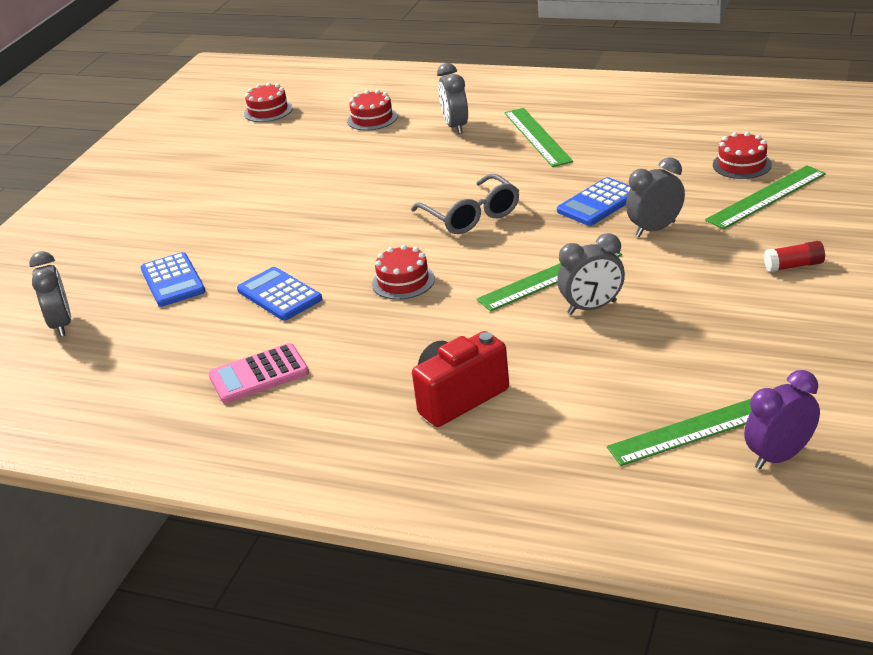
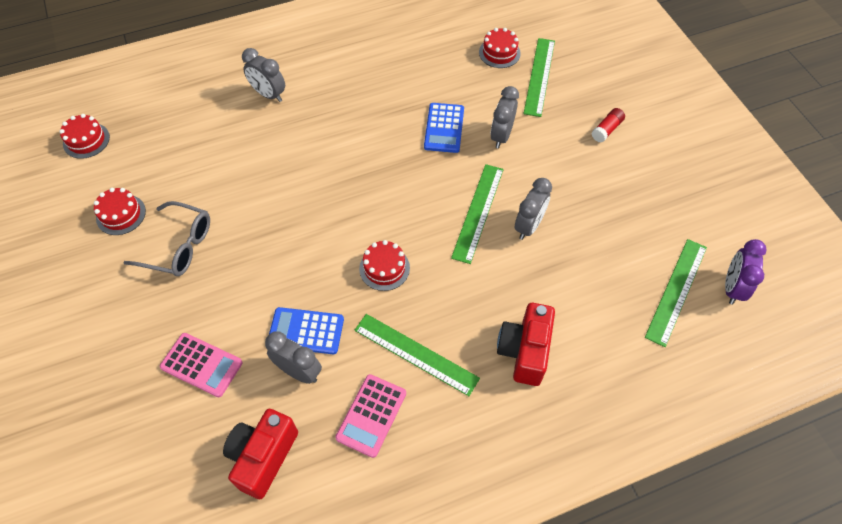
camera: 45 degrees left, 25 degrees up
(61, 325) = (152, 466): grey clock -> grey clock (299, 371)
(142, 358) = (263, 457): none -> red camera
(172, 281) = (201, 365): blue calculator -> pink calculator
(372, 118) = (191, 113): red cake -> red cake (121, 214)
(471, 216) = (370, 180): grey glasses -> grey glasses (179, 246)
(537, 137) = (340, 81): green ruler -> green ruler (415, 354)

